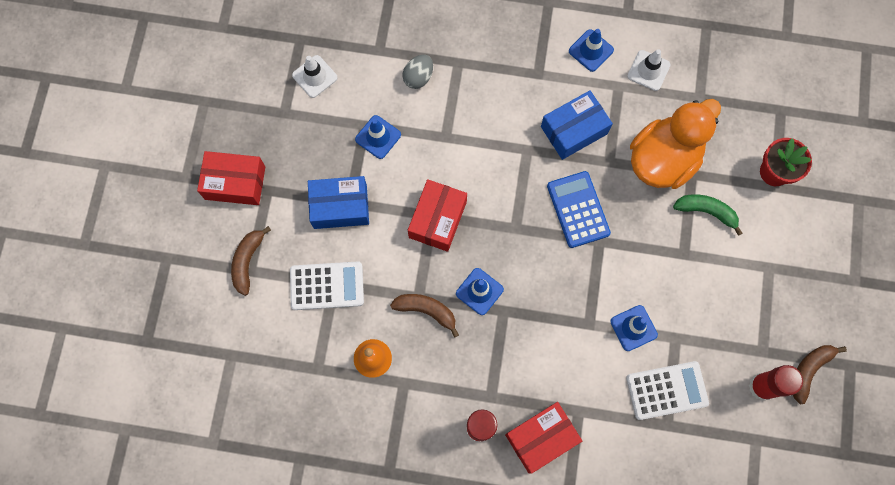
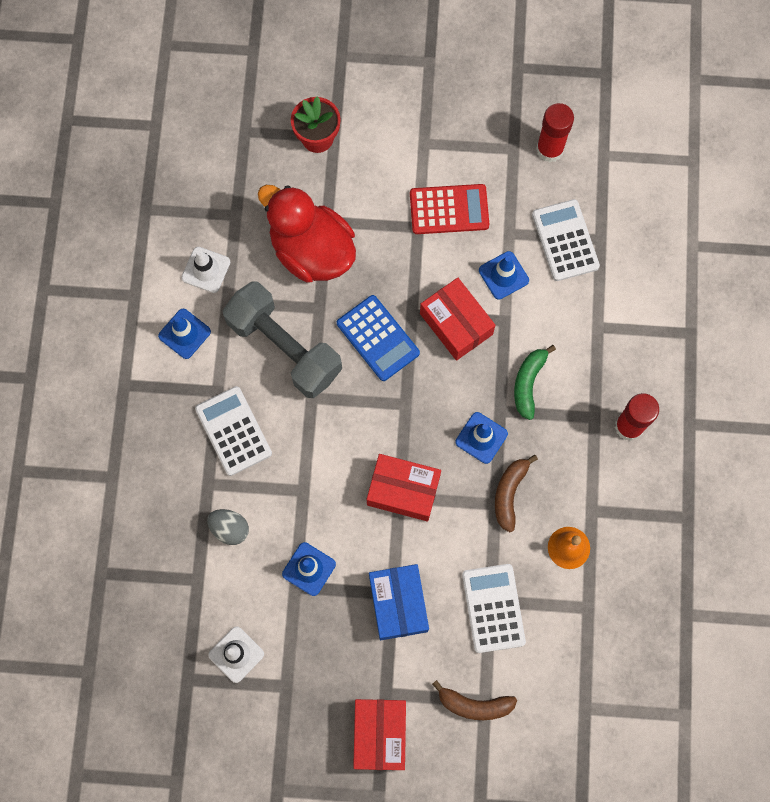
camera: 95 degrees left, 0 degrees up
(502, 85) = (233, 431): none -> white calculator
(541, 438) = (630, 362): red box -> red box (456, 324)
(574, 130) = (284, 347): blue box -> grey dumbbell
(578, 209) = (378, 338): blue calculator -> blue calculator turned 105 degrees counterclockwise
(663, 159) = (312, 251): orange duck -> red duck
(700, 284) = (449, 210): none -> red calculator
(706, 212) = (368, 205): green banana -> green banana (528, 383)
(809, 370) = (528, 105): brown banana -> none

